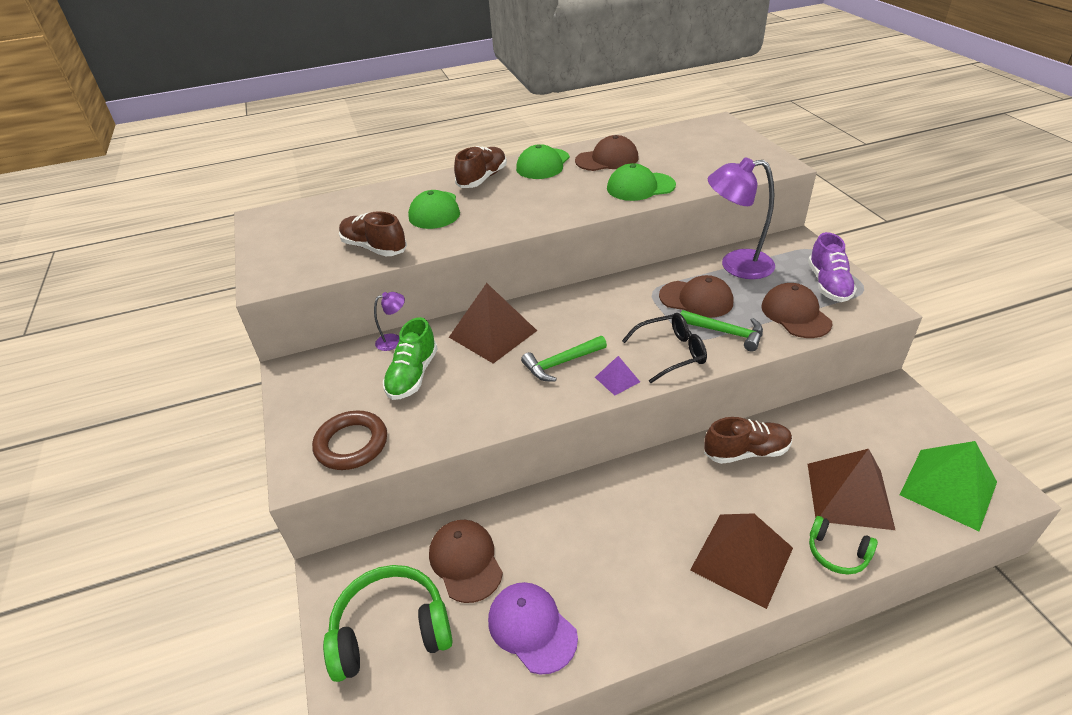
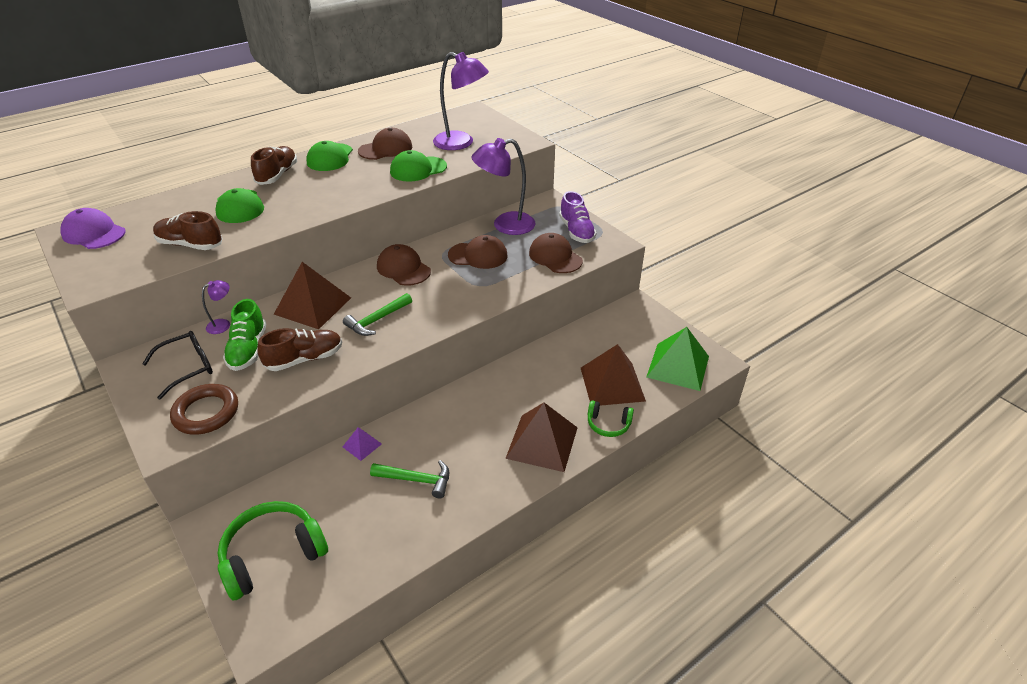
camera: 20 degrees left, 0 degrees up
(465, 561) = (325, 490): brown cap -> brown cap (403, 269)
(532, 628) = (390, 525): purple cap -> purple cap (94, 233)
(617, 379) = (425, 325): purple pyramid -> purple pyramid (362, 445)
(671, 353) = (465, 299): black glasses -> black glasses (188, 367)
(697, 160) = (461, 143): none -> purple lamp
(726, 333) = (505, 278): green hammer -> green hammer (417, 480)
(746, 452) = (534, 367): brown shoe -> brown shoe (305, 359)

